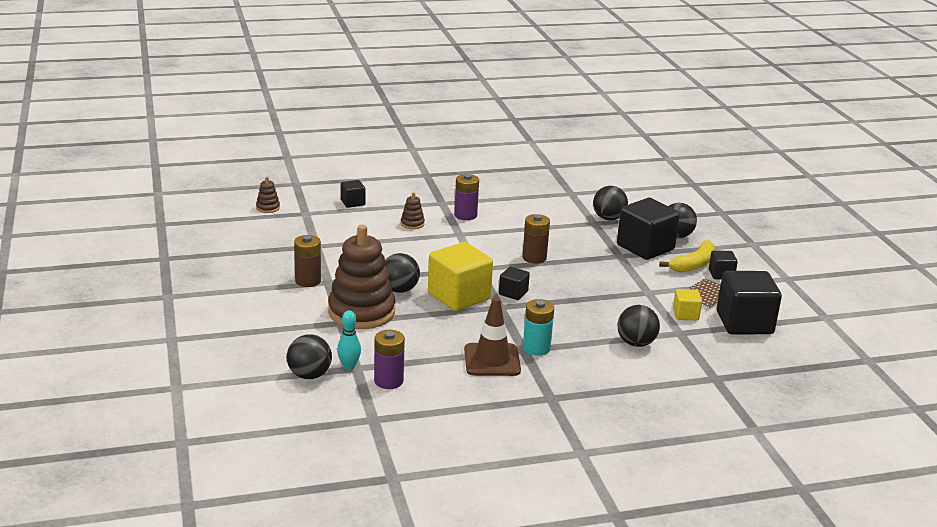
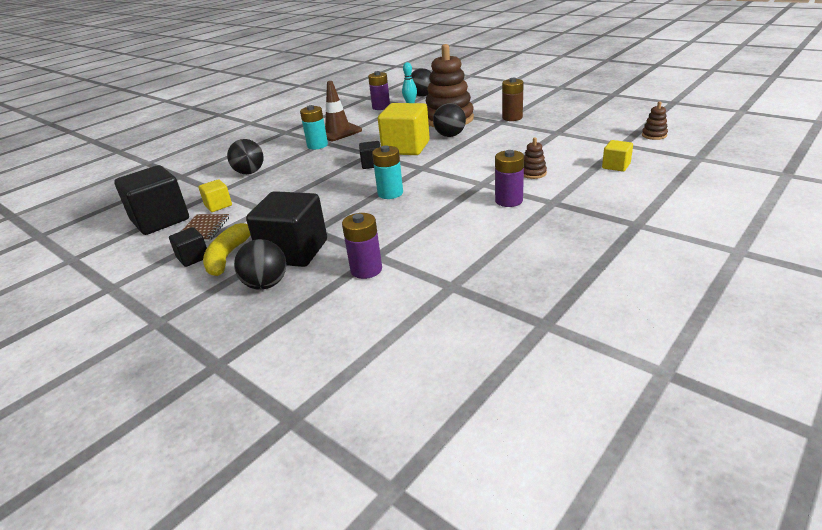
camera: 150 degrees right, 5 degrees up
(353, 202) = (616, 166): black cube -> yellow cube
(534, 258) = (390, 193): brown battery -> turquoise battery
(608, 218) = (366, 270): black ball -> purple battery

